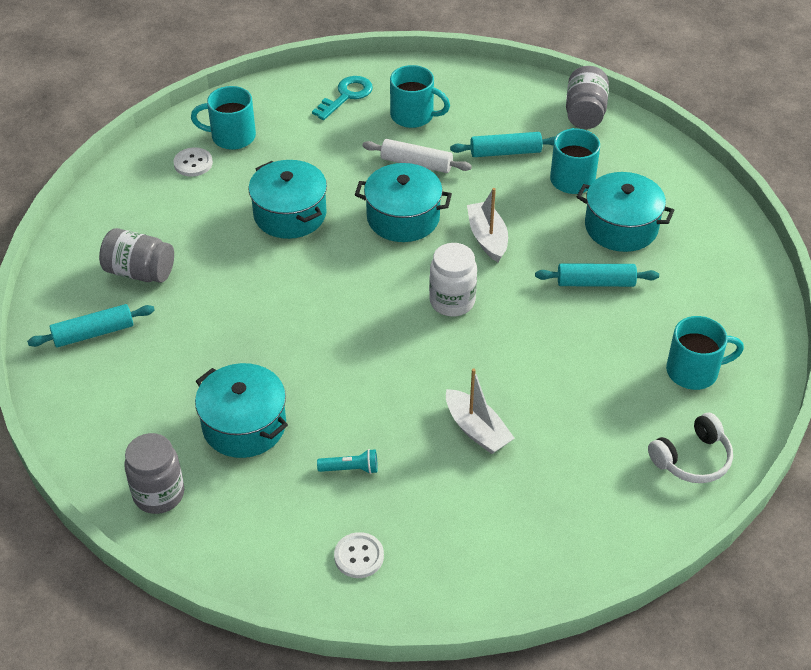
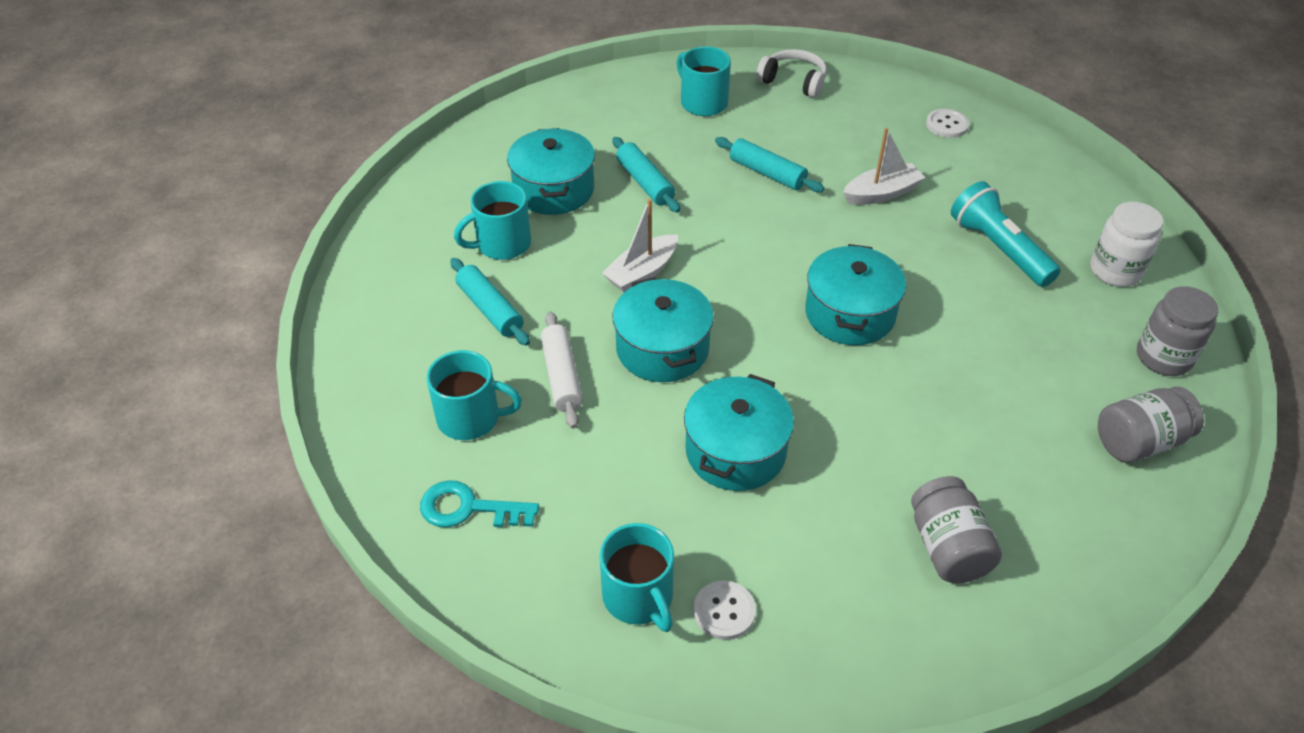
camera: 120 degrees left, 0 degrees up
(93, 333) = (1068, 533): turquoise rolling pin -> turquoise rolling pin (767, 173)
(244, 425) = (1035, 338): turquoise pot -> turquoise pot (850, 314)
(350, 469) = (999, 249): turquoise flashlight -> turquoise flashlight, size x2.05
(359, 556) = (1066, 210): white button -> white button (947, 125)
(413, 116) = (471, 418): turquoise mug -> turquoise mug turned 105 degrees clockwise
(452, 301) = (751, 263): white jar -> white jar (1115, 271)
(476, 430) = (881, 193): white boat -> white boat turned 45 degrees clockwise
(585, 113) = (376, 271): grey jar -> grey jar (1139, 442)

